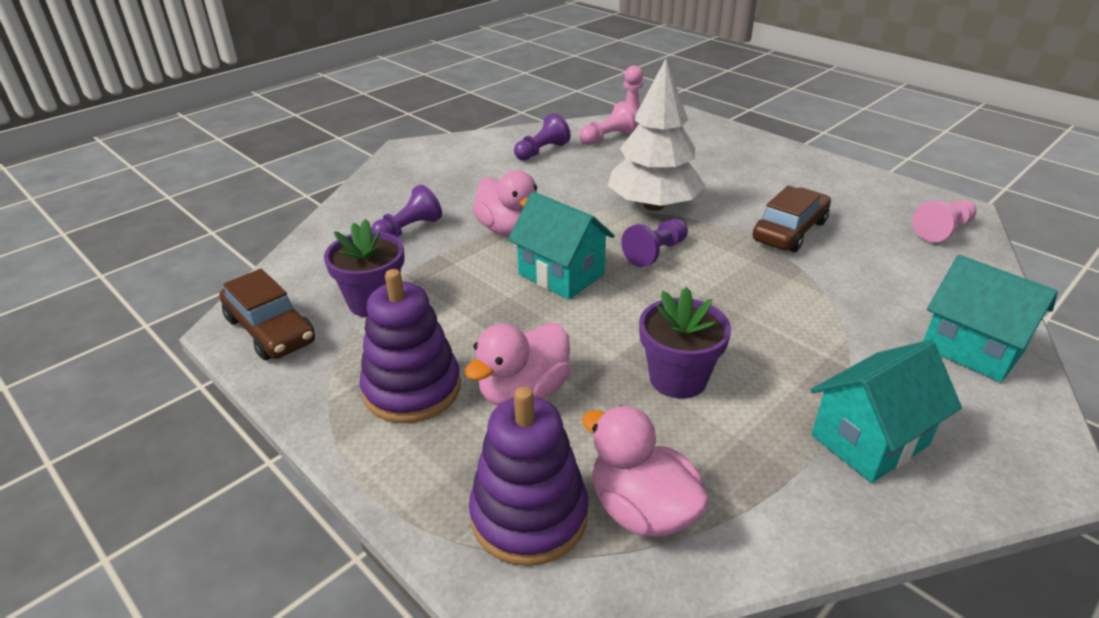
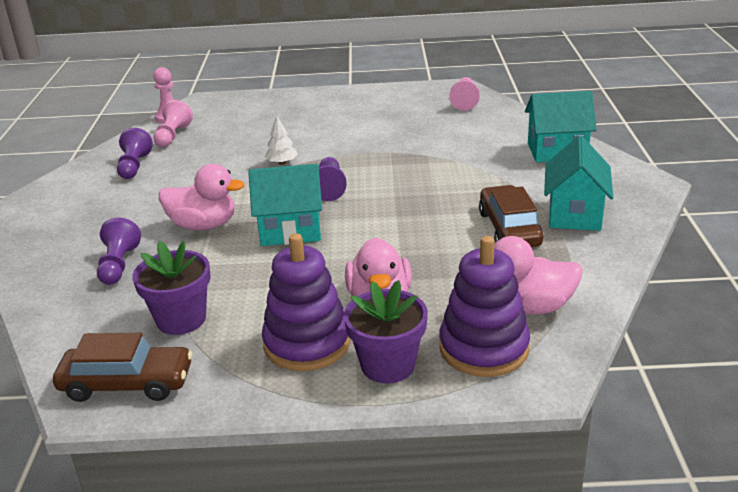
camera: 45 degrees left, 5 degrees down
(653, 206) = (282, 163): white tree -> white tree, size x0.40
(678, 378) = (450, 242): purple flower pot -> purple flower pot (388, 365)
(790, 231) = (388, 138): brown car -> brown car (509, 229)

